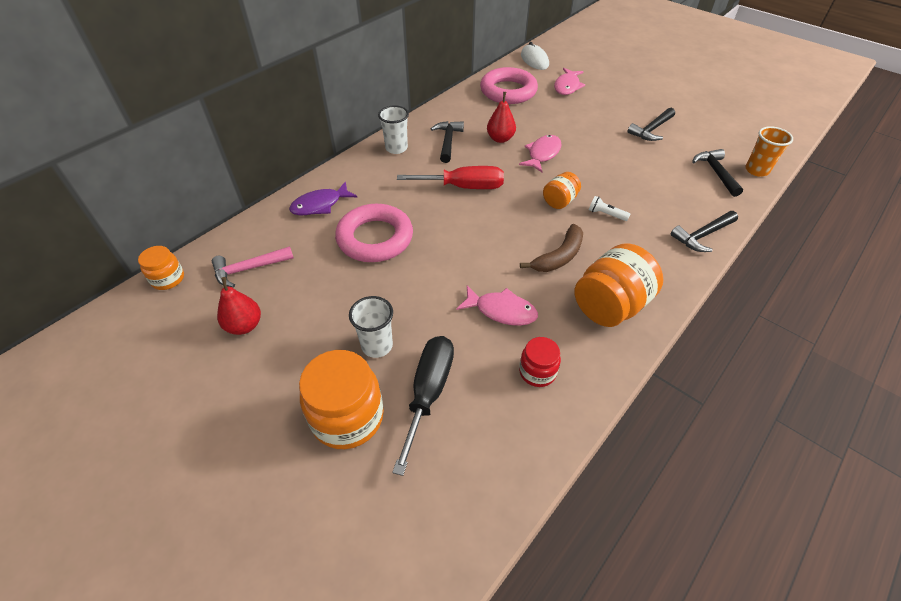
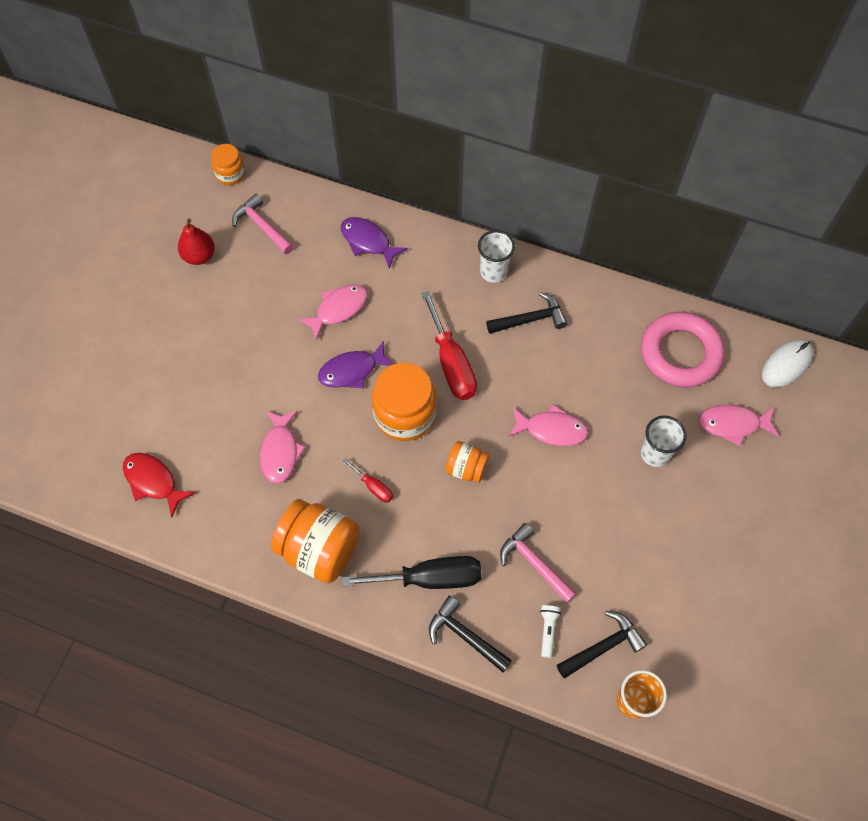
camera: 70 degrees right, 15 degrees up
(347, 417) = (134, 370): orange jar -> orange jar (405, 414)
(375, 238) = (338, 309): pink ring -> pink fish
(377, 346) = (209, 363): white cup -> white cup (655, 454)
(428, 393) = (173, 420): black screwdriver -> black screwdriver (430, 578)
(441, 244) = (352, 370): none -> purple fish
(496, 428) = (153, 481): none -> red fish
(500, 139) = (562, 374): red pear -> none
(537, 372) = (218, 500): red jar -> none
(559, 256) = (373, 487): brown banana -> red screwdriver
(606, 214) = (462, 523): white flashlight -> white flashlight (548, 630)
(647, 187) = (534, 563): none -> pink hammer
(651, 130) = (670, 553): black hammer -> none

